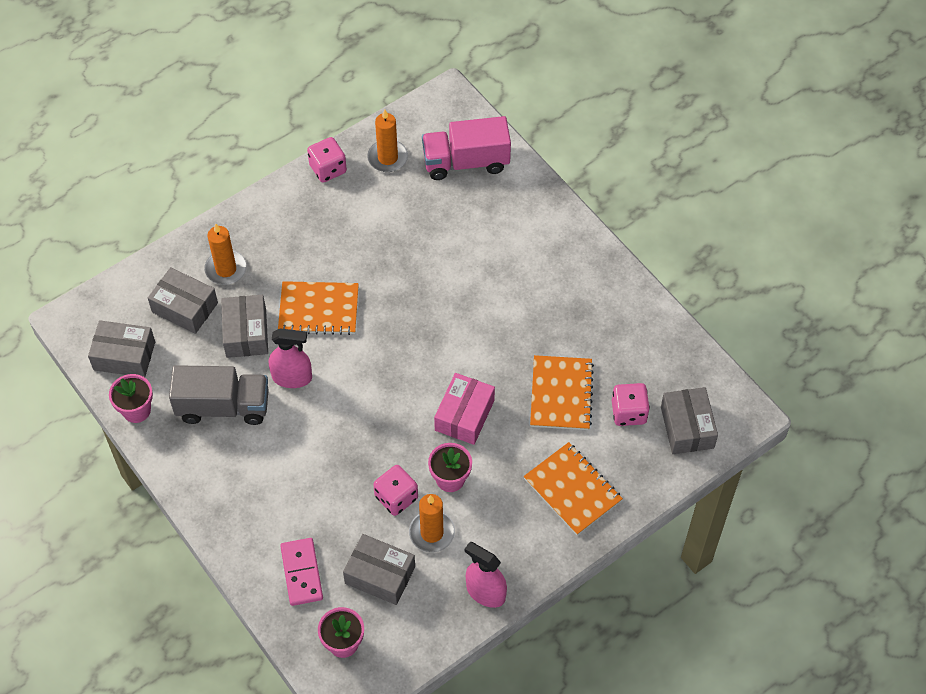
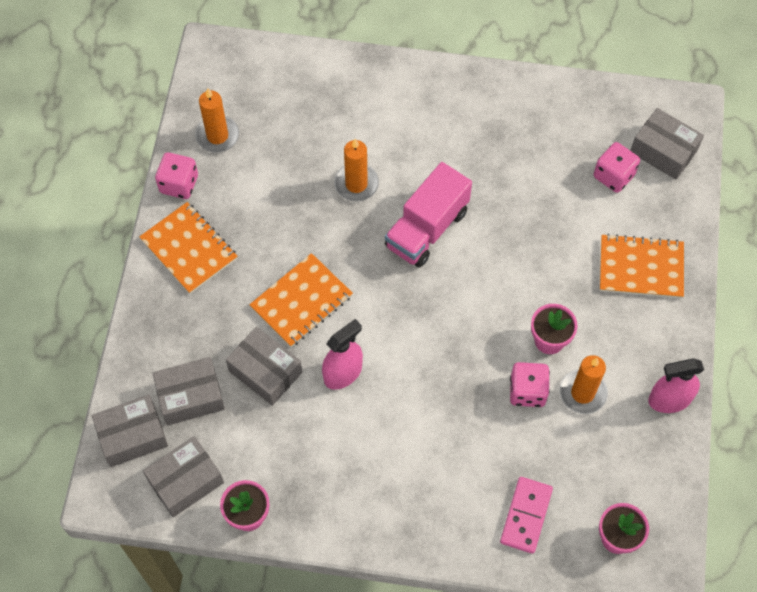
camera: 45 degrees left, 5 degrees up
(223, 406) = (315, 446): grey truck -> none
(226, 269) = (188, 336): orange candle -> orange candle (356, 184)
(302, 573) = (526, 516): pink domino -> pink domino turned 75 degrees clockwise
(380, 575) = (583, 461): grey box -> grey box (132, 436)
(464, 415) = (504, 283): pink box -> none
(466, 162) = (283, 89): pink truck -> pink truck (427, 229)
(561, 394) = (553, 205): orange notebook -> orange notebook (189, 249)

